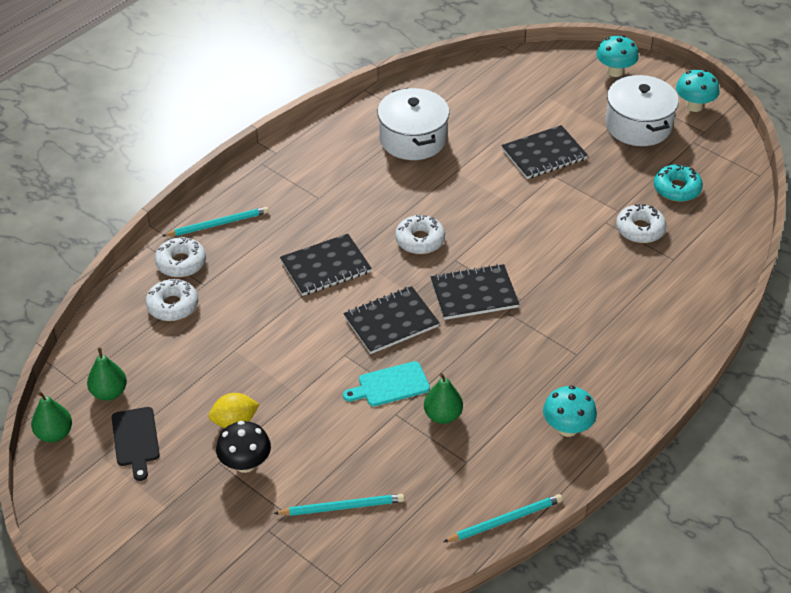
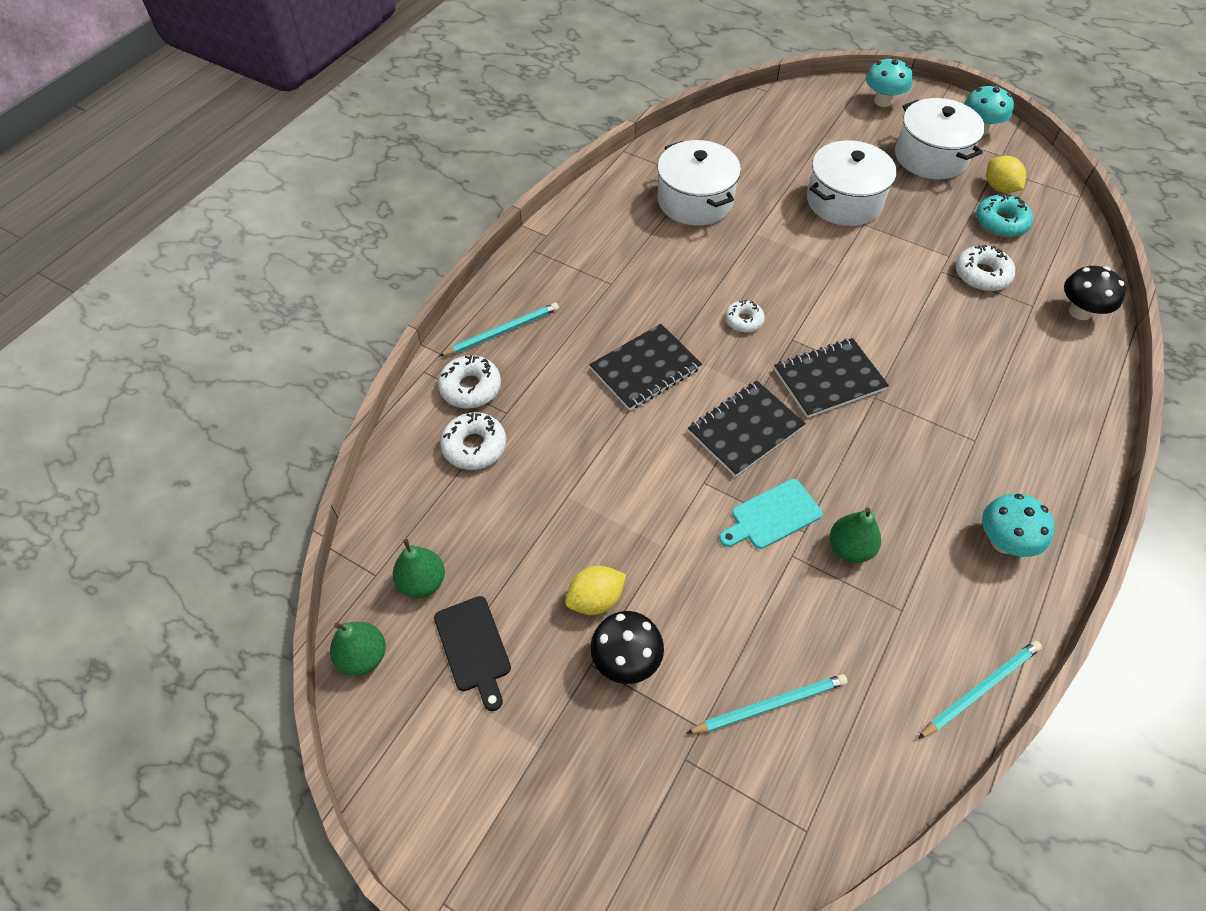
camera: 10 degrees left, 10 degrees up
(420, 240) = (743, 320): white donut -> white donut, size x0.66
(544, 154) = (844, 201): black notebook -> white pot
(689, 159) = (999, 188): none -> yellow lemon
(713, 269) = (1080, 312): none -> black mushroom

